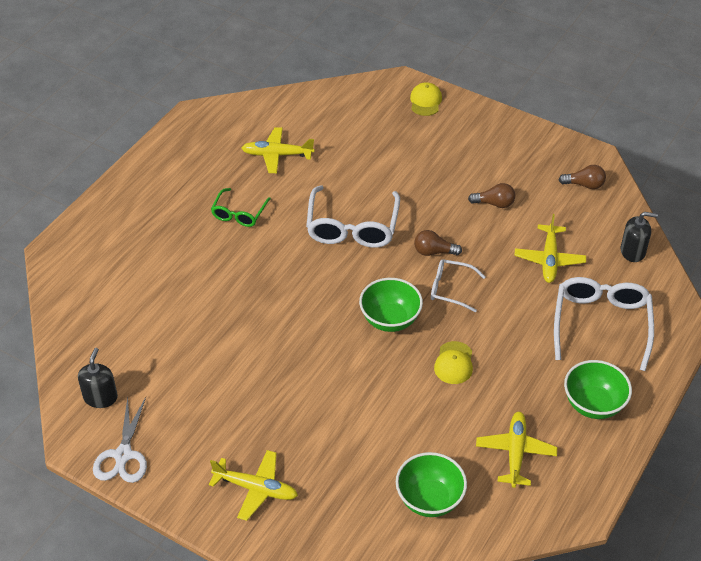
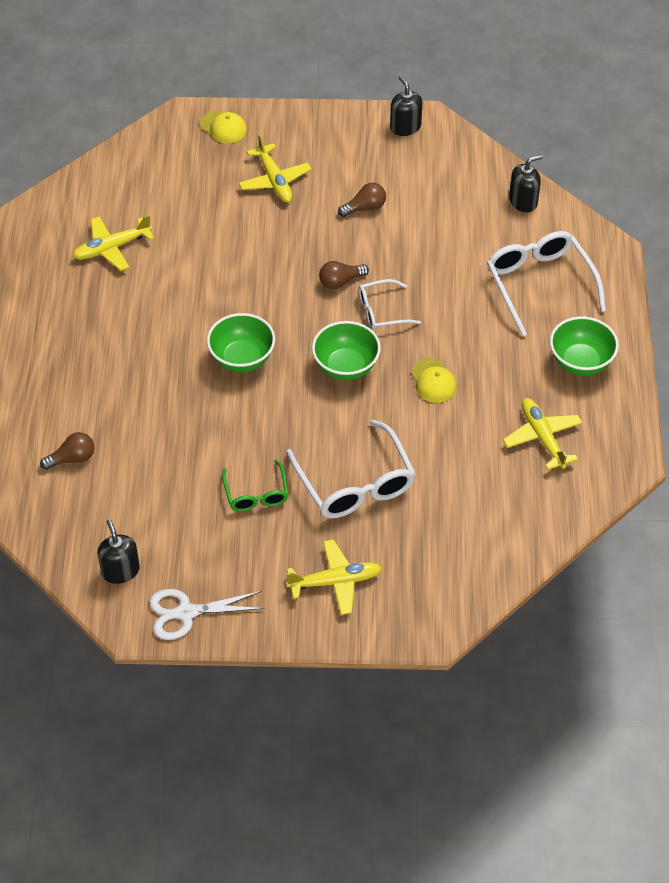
camera: 30 degrees left, 5 degrees up
(123, 455) = (186, 613): white scissors -> white scissors turned 105 degrees clockwise
(239, 214) = (119, 326): green glasses -> green glasses (256, 494)
(352, 227) = (244, 291): white glasses -> white glasses (355, 484)
(425, 101) = (223, 127): yellow cap -> yellow cap turned 150 degrees clockwise
(429, 499) = (496, 515): green bowl -> green bowl (242, 359)
(549, 259) = (453, 242): yellow plane -> yellow plane (274, 180)
(572, 155) = (405, 127): none -> black soap dispenser
(584, 185) = (437, 153): brown light bulb -> brown light bulb (72, 459)

